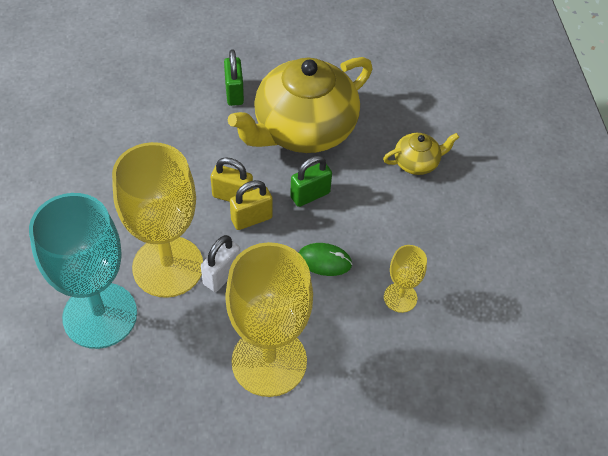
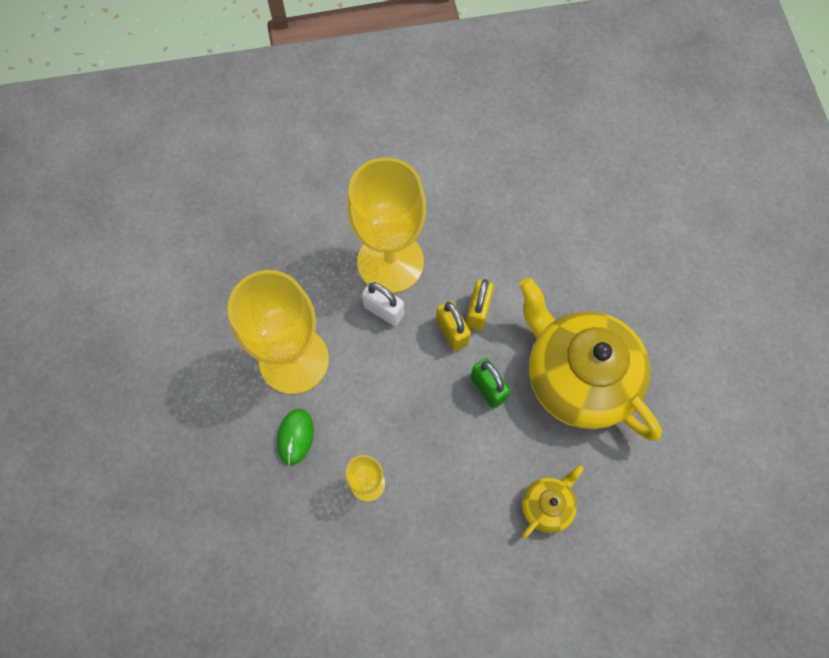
camera: 90 degrees right, 15 degrees up
(100, 315) = (336, 213): turquoise goblet -> none
(234, 93) = (619, 300): green padlock -> none
(324, 261) = (406, 406): green mouse -> green mouse (295, 437)
(417, 162) = (547, 505): yellow teapot -> yellow teapot turned 120 degrees counterclockwise

